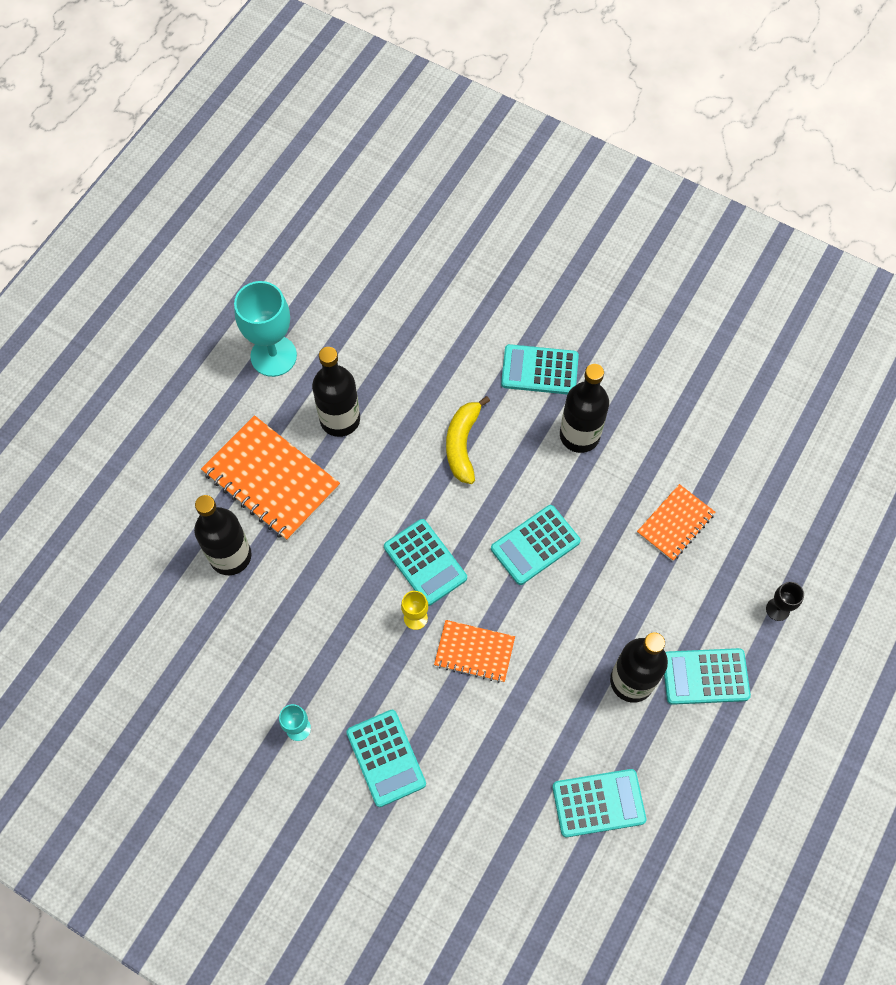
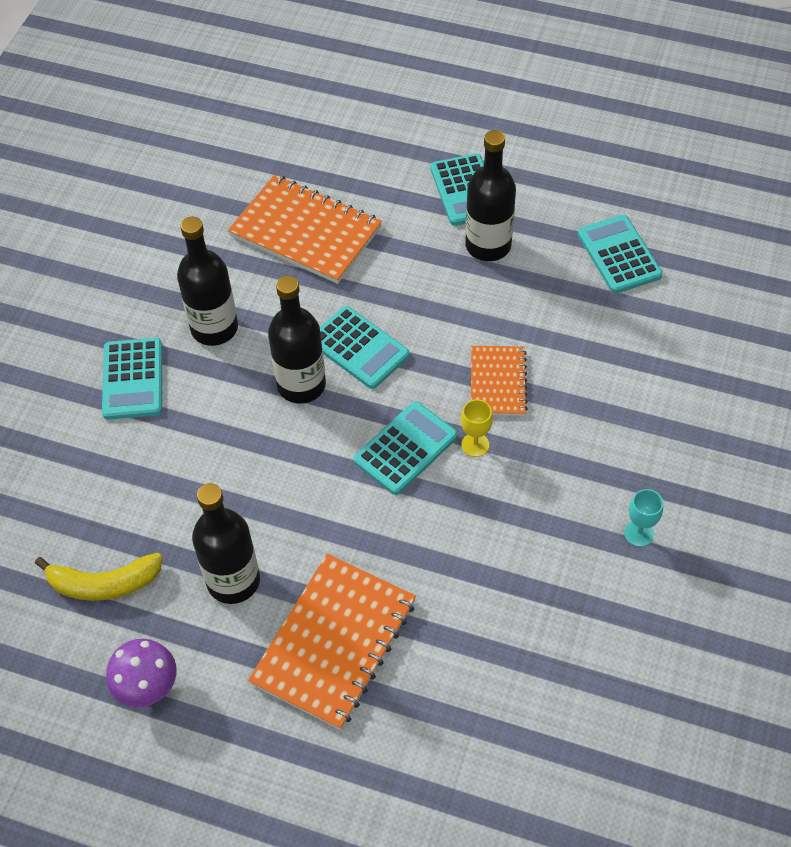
camera: 100 degrees left, 10 degrees down
(230, 556) = (450, 663): black bottle -> black bottle (301, 385)
(273, 356) = (147, 687): turquoise goblet -> purple mushroom
(386, 758) = (640, 441): turquoise calculator -> none
(462, 444) = (245, 439): yellow banana -> yellow banana (104, 584)
(675, 523) = (305, 232): orange notebook -> orange notebook, size x1.72
(777, 609) = (380, 145): black goblet -> none

